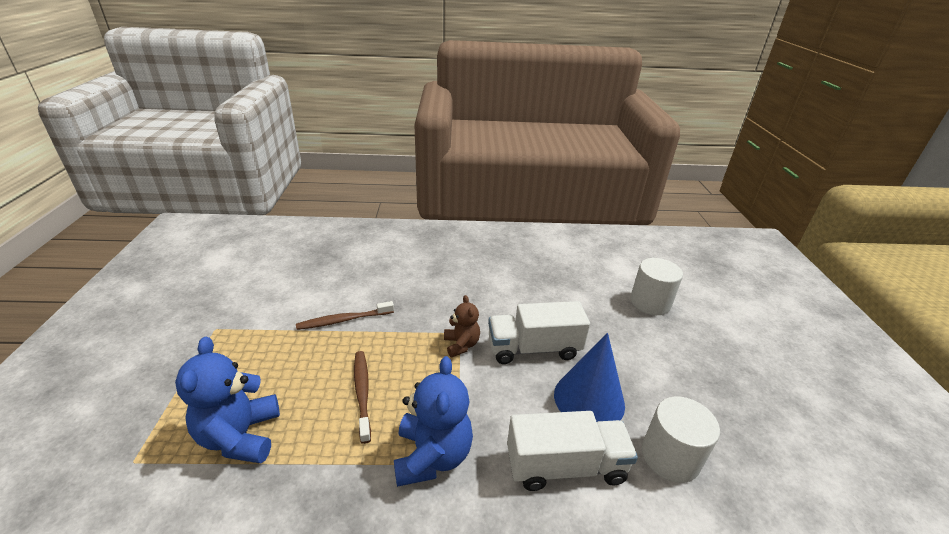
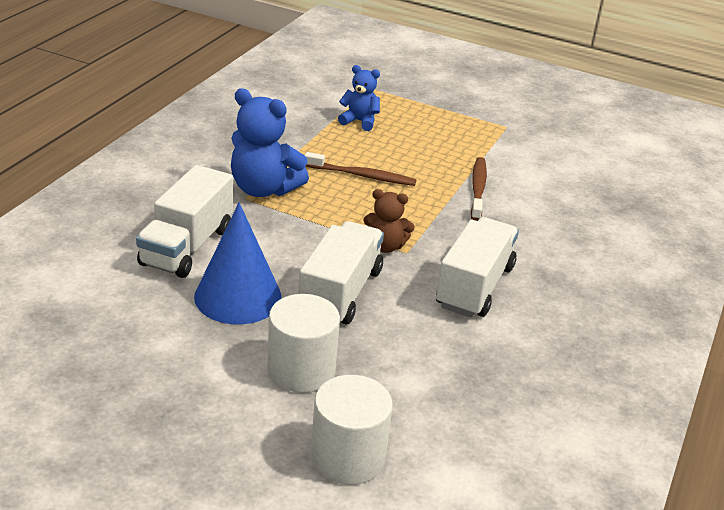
camera: 115 degrees right, 0 degrees up
(240, 436) = (359, 121): blue teddy bear -> blue teddy bear, size x0.59
(472, 295) = (474, 286): none -> white truck
(670, 457) = (128, 311): white cylinder -> white cylinder (301, 370)

